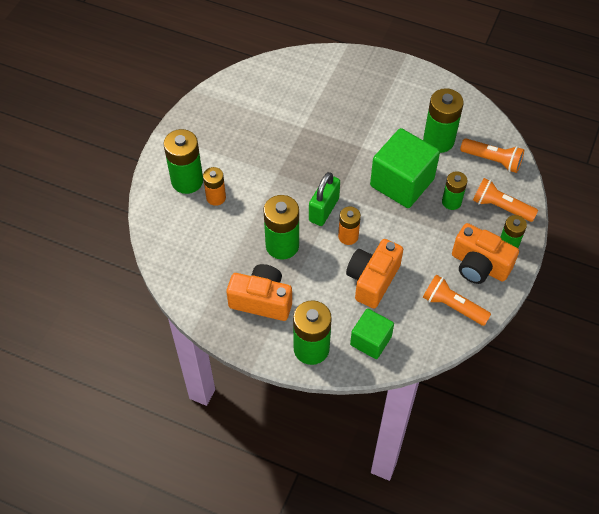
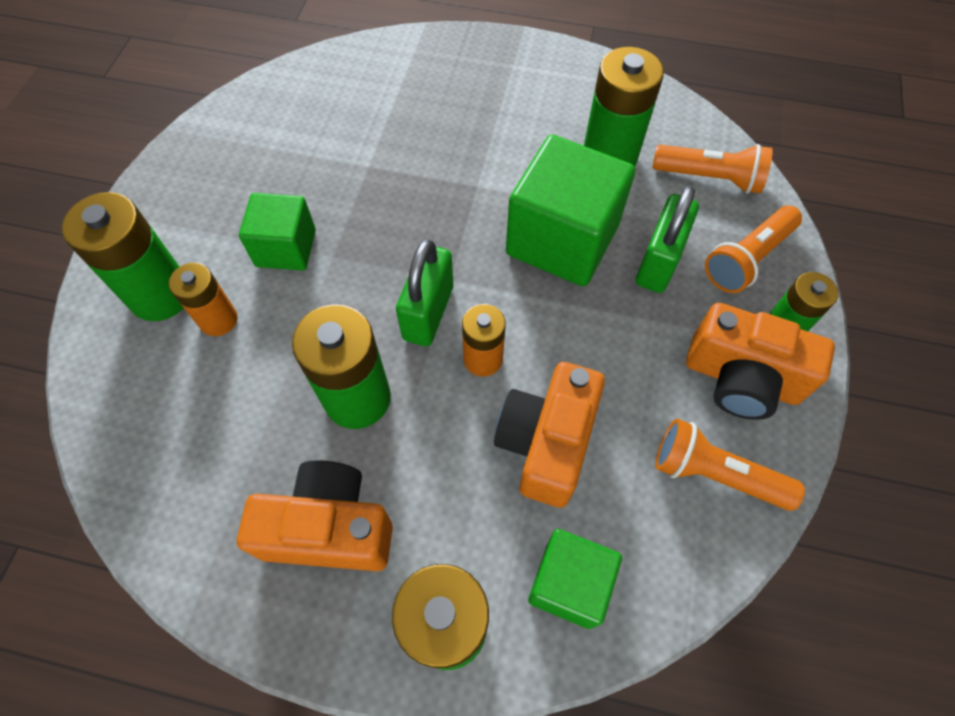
camera: 10 degrees left, 5 degrees up
(253, 166) = (286, 248): none -> green cube
(451, 202) = (658, 262): green battery -> green padlock
(500, 207) = (747, 259): orange flashlight -> orange flashlight turned 60 degrees counterclockwise

